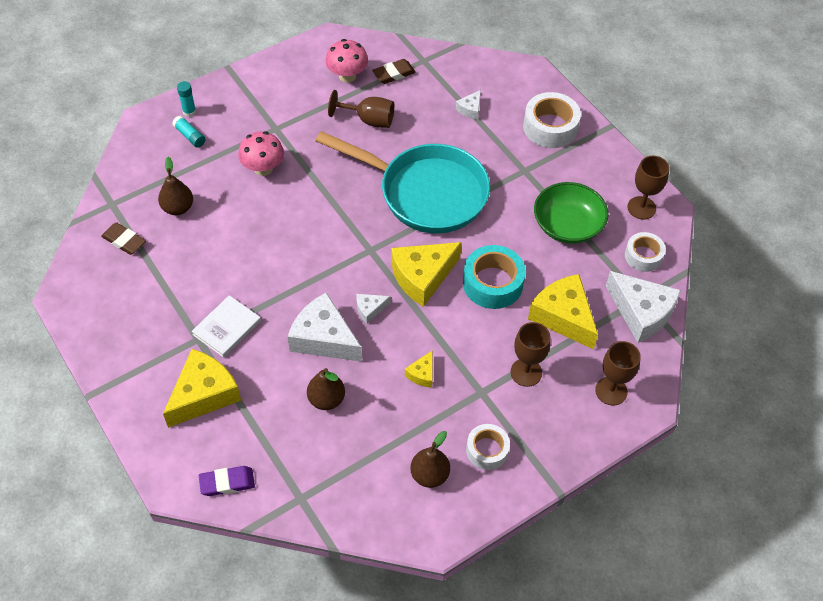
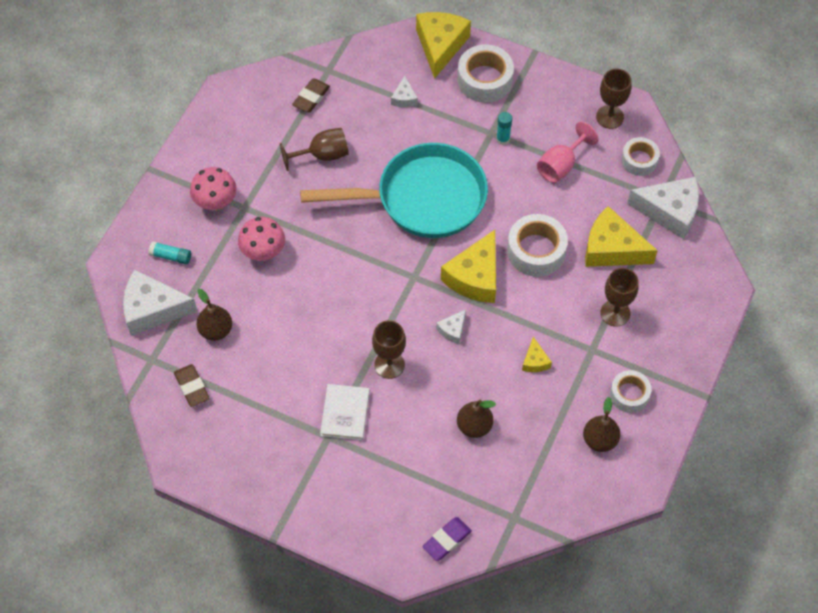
camera: 30 degrees left, 5 degrees up
(124, 241) = (192, 387): brown eraser -> brown eraser turned 60 degrees clockwise
(189, 112) = (151, 233): turquoise glue stick -> turquoise glue stick (503, 139)
(204, 394) = (371, 480): yellow cheese -> yellow cheese (440, 46)
(324, 338) = (433, 376): white cheese -> white cheese (152, 309)
(347, 76) = (270, 121): pink mushroom -> pink mushroom (215, 202)
(492, 283) = (536, 251): turquoise tape -> white tape
(567, 225) = (561, 165): green bowl -> pink goblet
(611, 391) = (690, 291): brown goblet -> brown goblet (389, 365)

